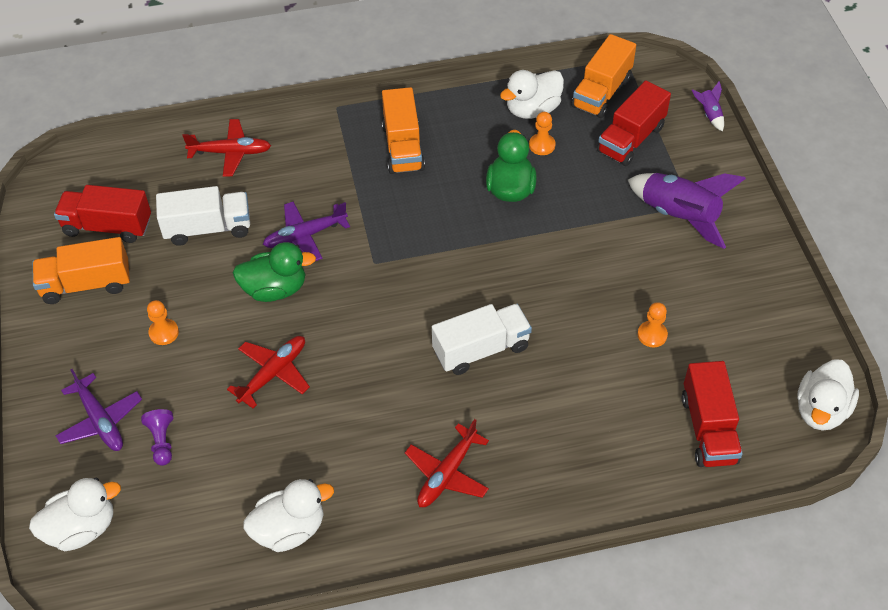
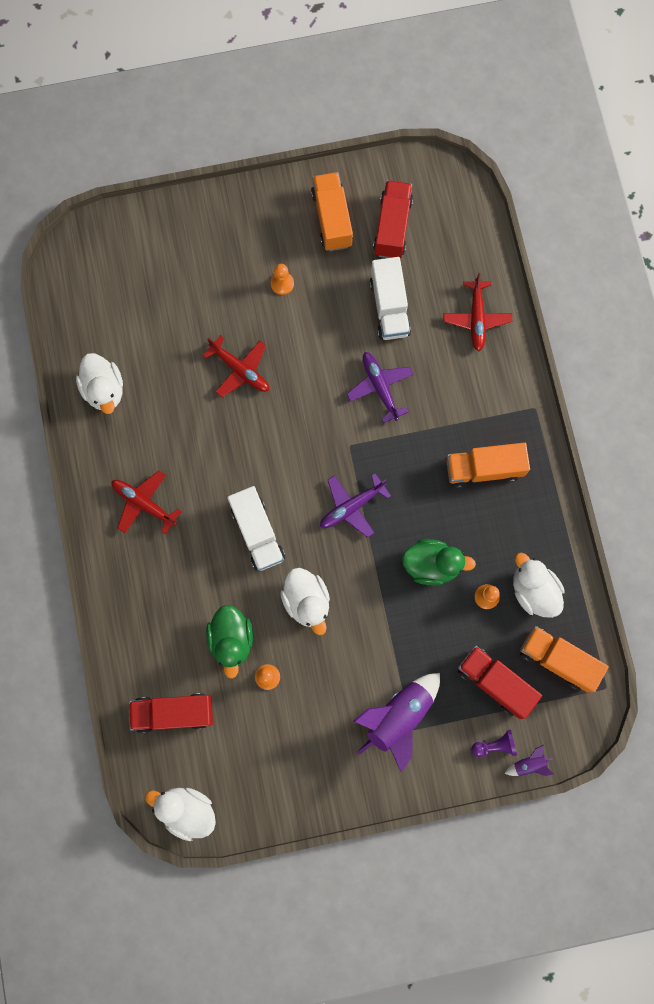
camera: 90 degrees right, 25 degrees up
(82, 528) = (114, 247): white duck -> white duck (307, 601)
(100, 420) = (203, 247): purple plane -> purple plane (352, 506)
(162, 441) = (182, 293): purple pawn -> purple pawn (495, 745)
(275, 289) = (323, 366): green duck -> green duck (231, 640)

